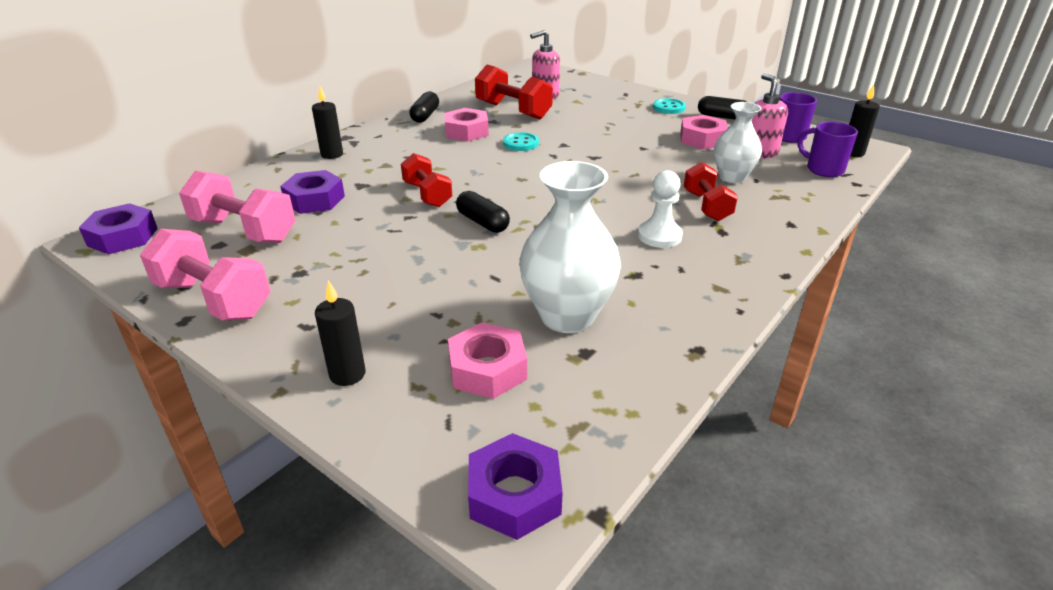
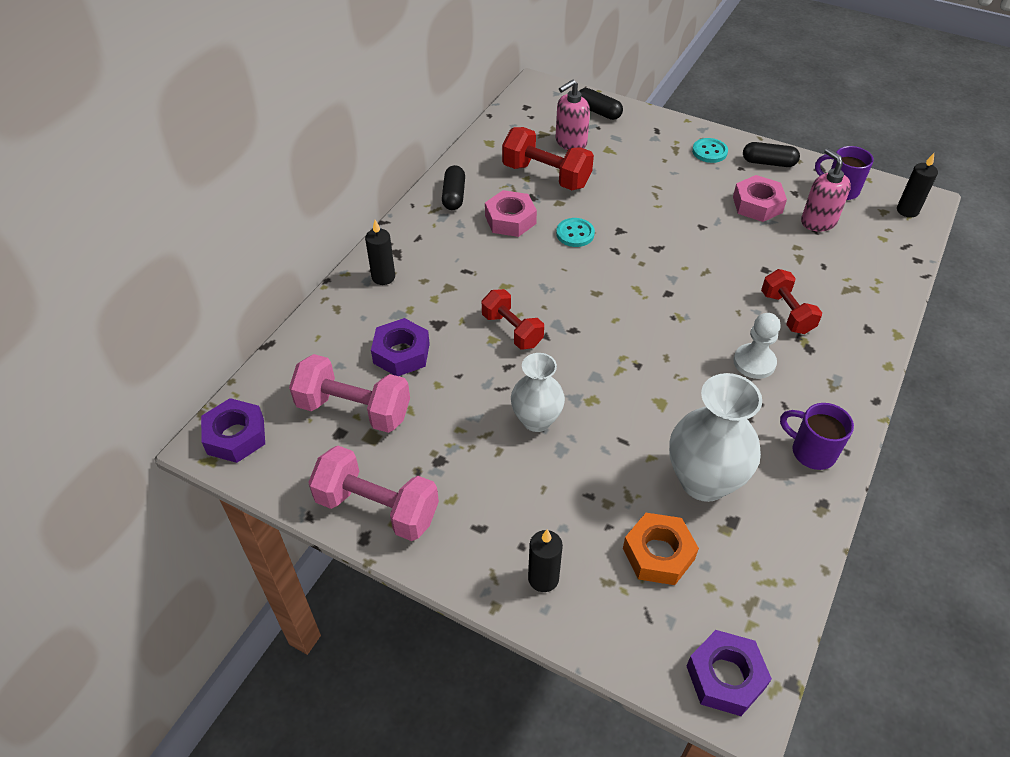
camera: 10 degrees left, 15 degrees up
(482, 222) = (583, 365): black capsule -> black capsule (598, 112)
(487, 369) = (658, 554): pink nut -> orange nut
(732, 177) = (800, 265): white vase -> white vase (536, 420)
(823, 169) = (883, 241): purple mug -> purple mug (811, 451)

